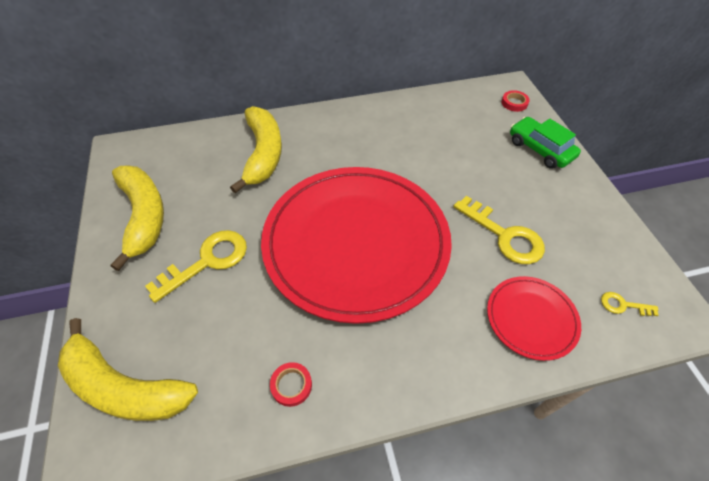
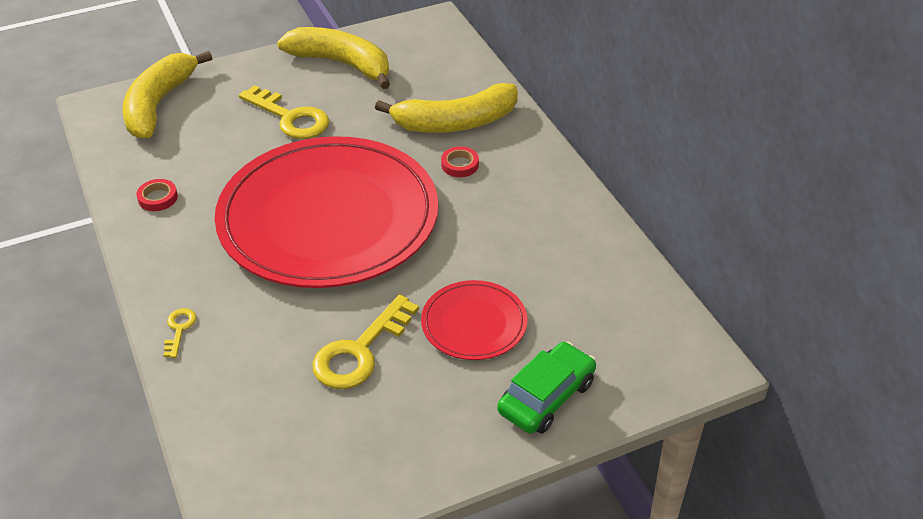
camera: 80 degrees right, 10 degrees down
(144, 216) = (342, 64): yellow banana -> yellow banana turned 120 degrees counterclockwise
(514, 103) = (657, 367): red tape -> red tape (460, 165)
(531, 318) = (236, 375): red plate -> red plate (474, 323)
(623, 305) = (260, 470): yellow key -> yellow key (179, 329)

